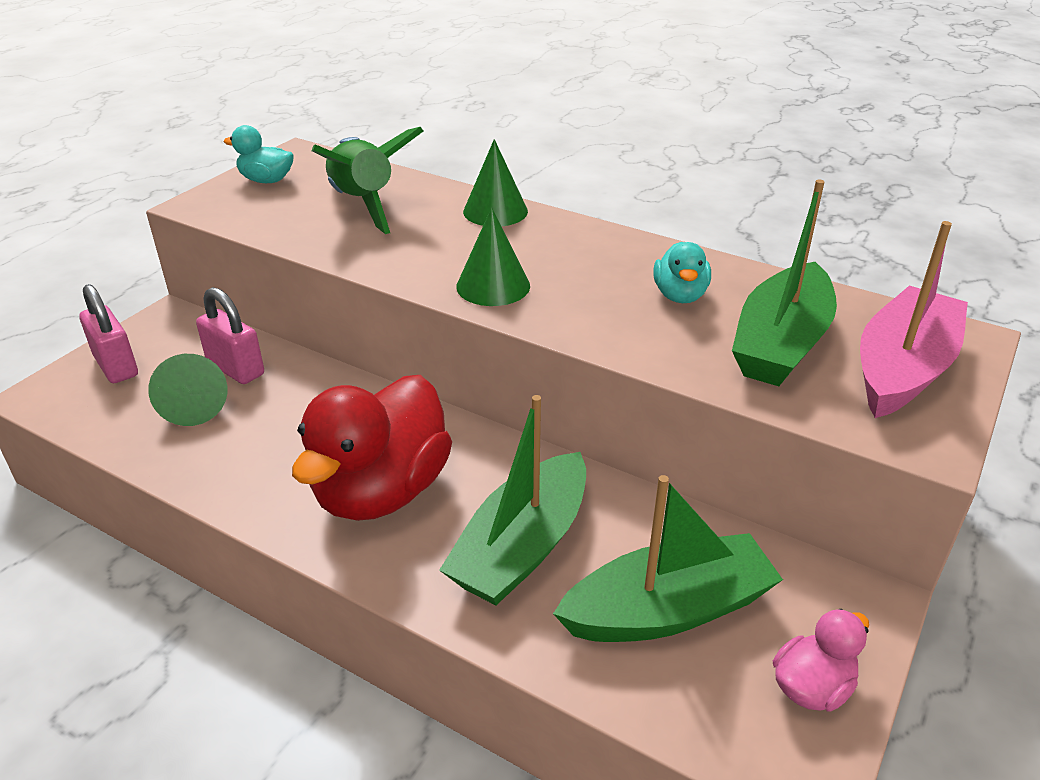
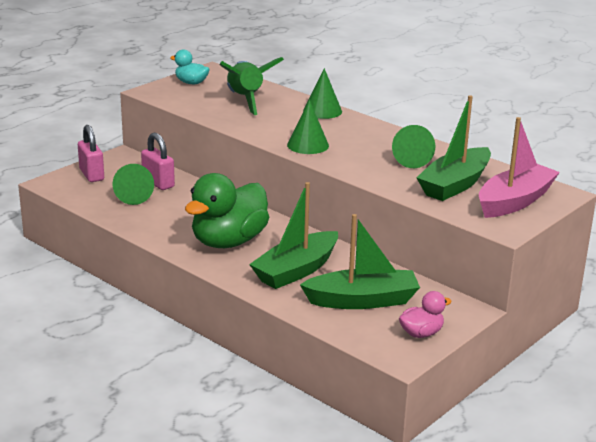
camera: 10 degrees right, 10 degrees down
(381, 491) = (228, 242): red duck -> green duck
(680, 295) = (411, 159): turquoise duck -> green cone

